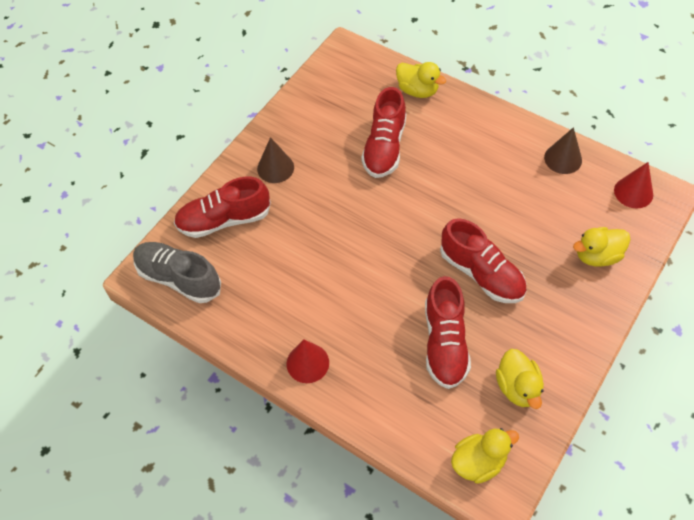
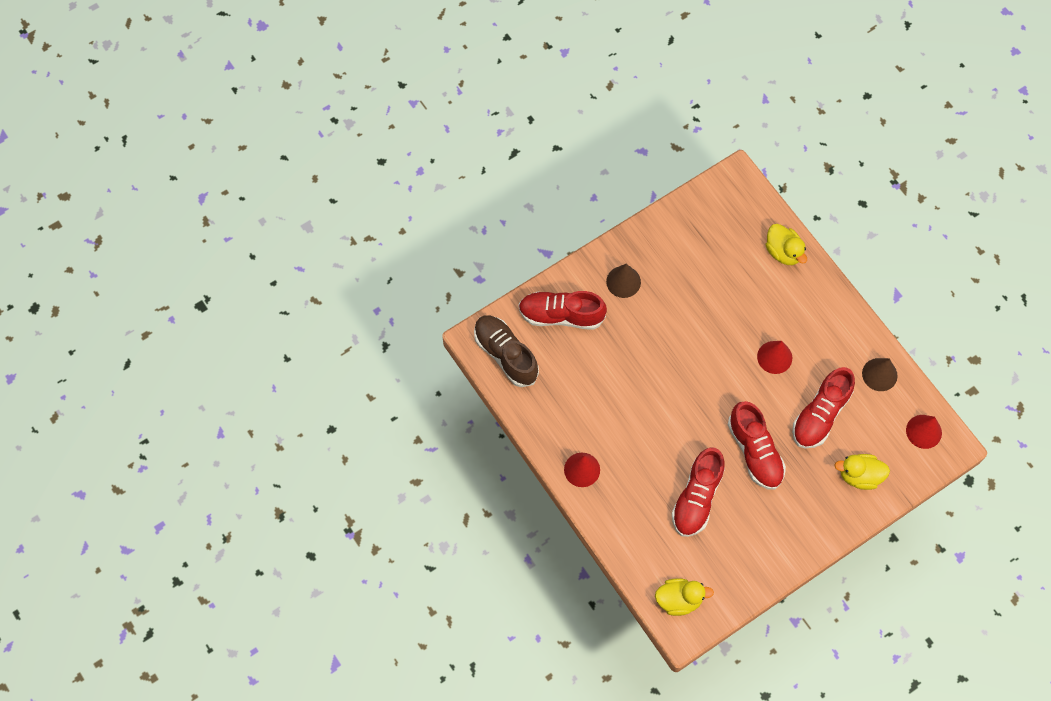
camera: 20 degrees right, 10 degrees up
(179, 278) = (506, 354): grey shoe -> brown shoe
(384, 147) = (727, 299): red shoe -> red shoe (820, 414)
(455, 180) = (774, 357): none -> red cone
(517, 387) = (737, 556): yellow duck -> none

